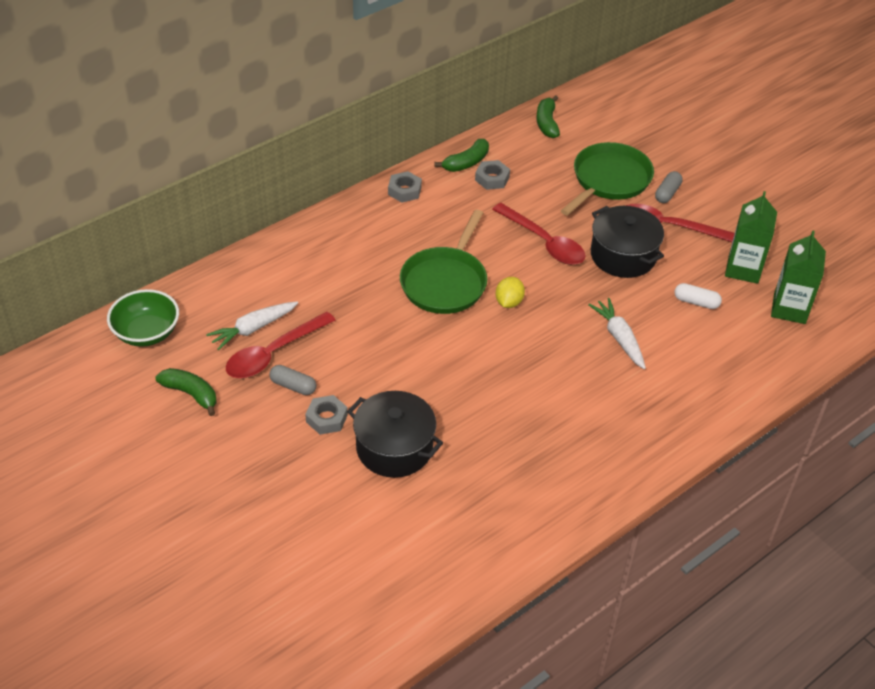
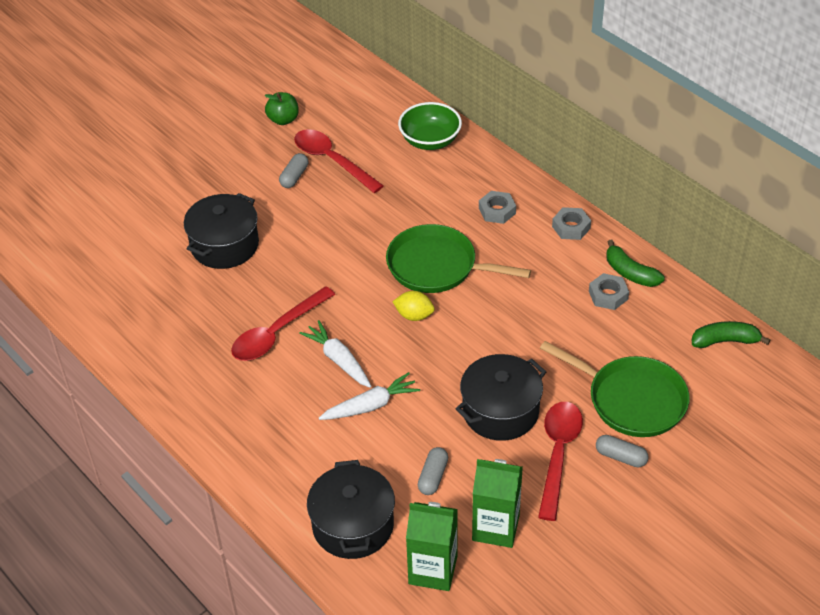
camera: 90 degrees right, 0 degrees up
(146, 333) = (350, 86): green bowl -> green bowl (430, 141)
(191, 394) = (283, 120): green banana -> green apple
(253, 329) = (361, 145): white carrot -> white carrot (338, 360)
(326, 418) = (258, 200): grey nut -> grey nut (497, 211)
(544, 242) = (510, 342): red spoon -> red spoon (277, 333)
(696, 302) = (433, 477): white capsule -> grey capsule
(752, 356) = (353, 525): none -> black pot

